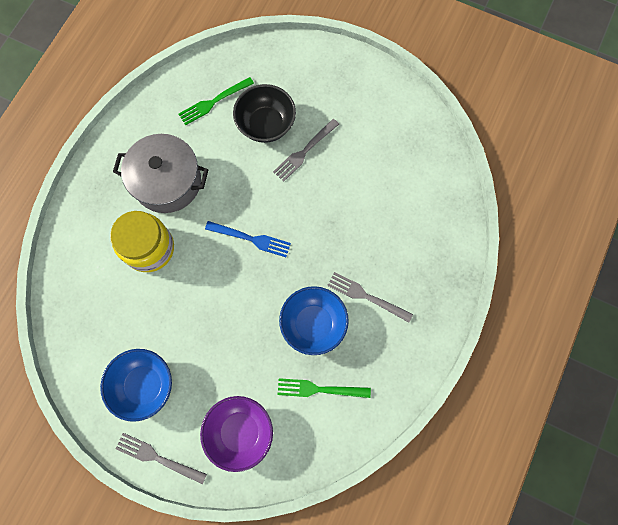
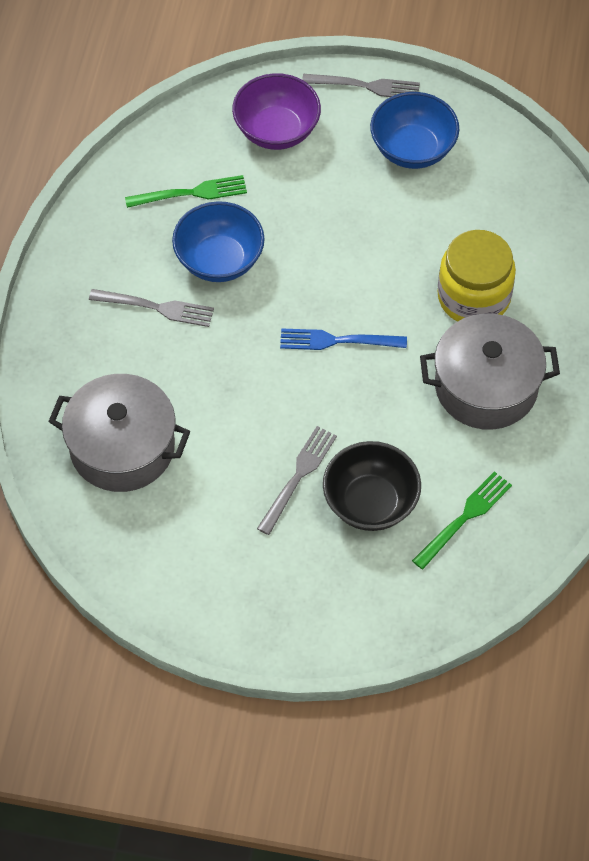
camera: 165 degrees right, 15 degrees down
(410, 198) = (122, 447): none -> grey pot

